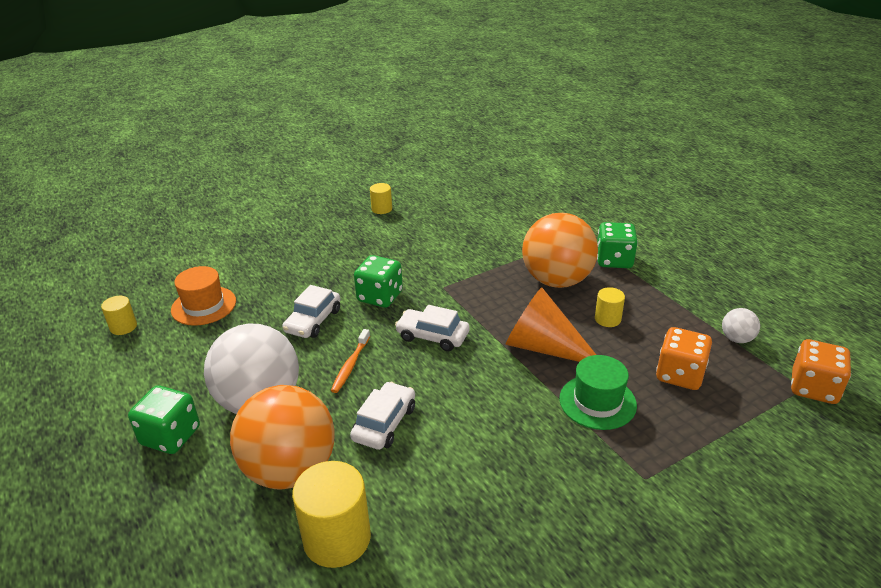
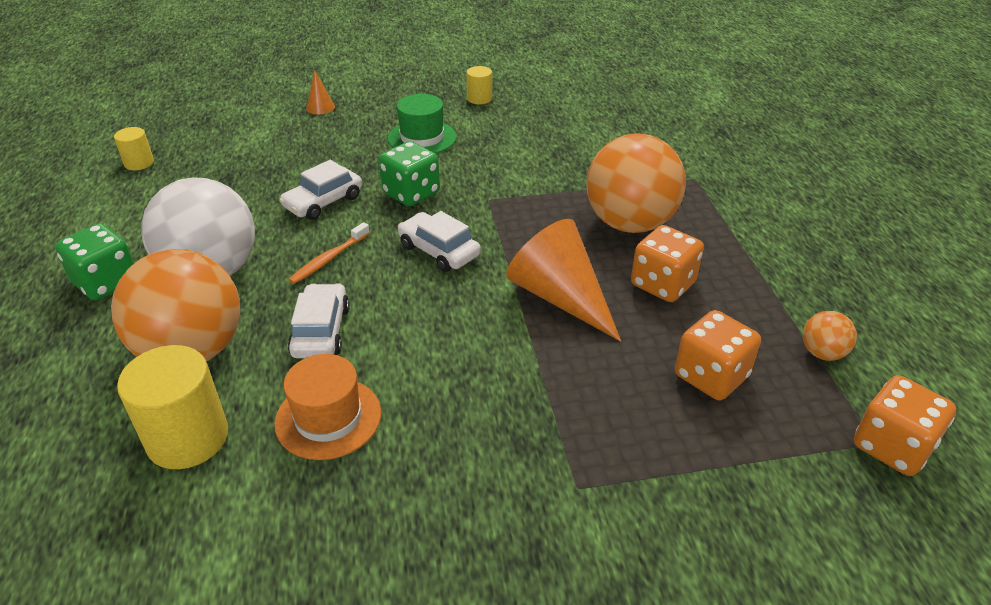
camera: 20 degrees right, 5 degrees up
(204, 306) = (227, 160): orange hat -> orange hat (328, 418)
(254, 243) = (320, 107): none -> orange cone
(384, 423) = (321, 331): white car -> white car turned 45 degrees counterclockwise
(597, 402) = (581, 378): green hat -> green hat (422, 138)
(607, 319) = (663, 284): yellow cylinder -> orange dice
(614, 260) = (720, 216): green dice -> none
(736, 339) = (822, 353): white ball -> orange ball

